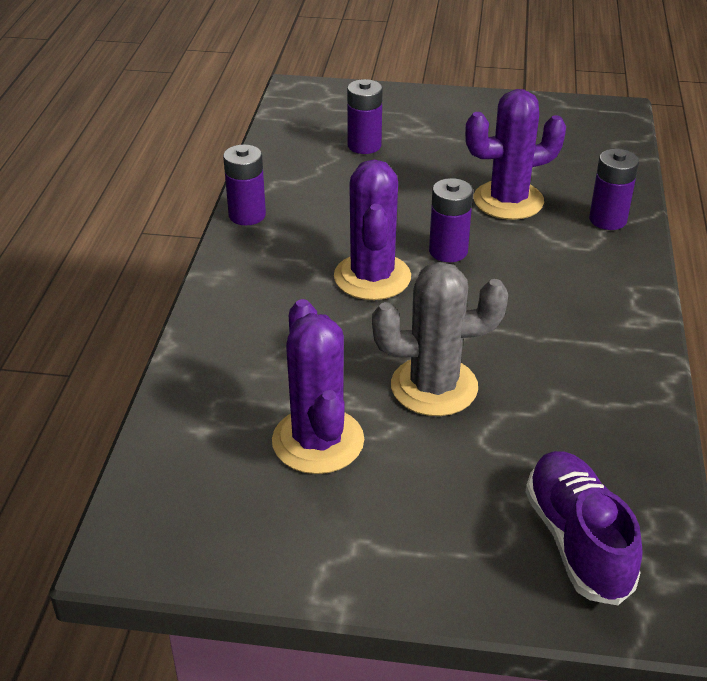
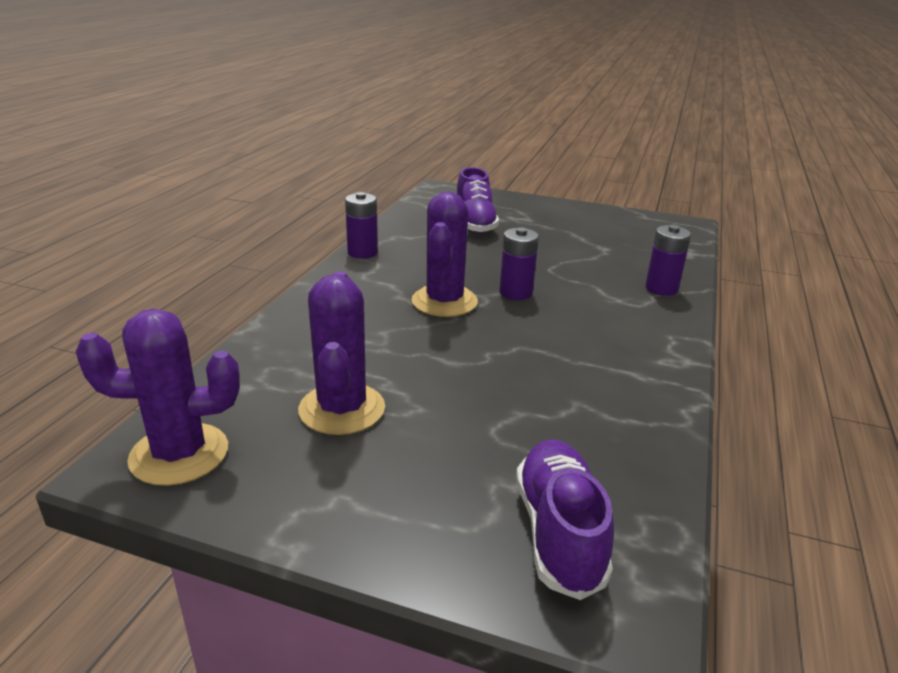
camera: 10 degrees right, 10 degrees down
(364, 145) = (474, 223): purple battery -> purple shoe
(434, 387) = (465, 383): grey cactus -> none
(508, 201) = (579, 267): purple cactus -> purple cactus (179, 454)

